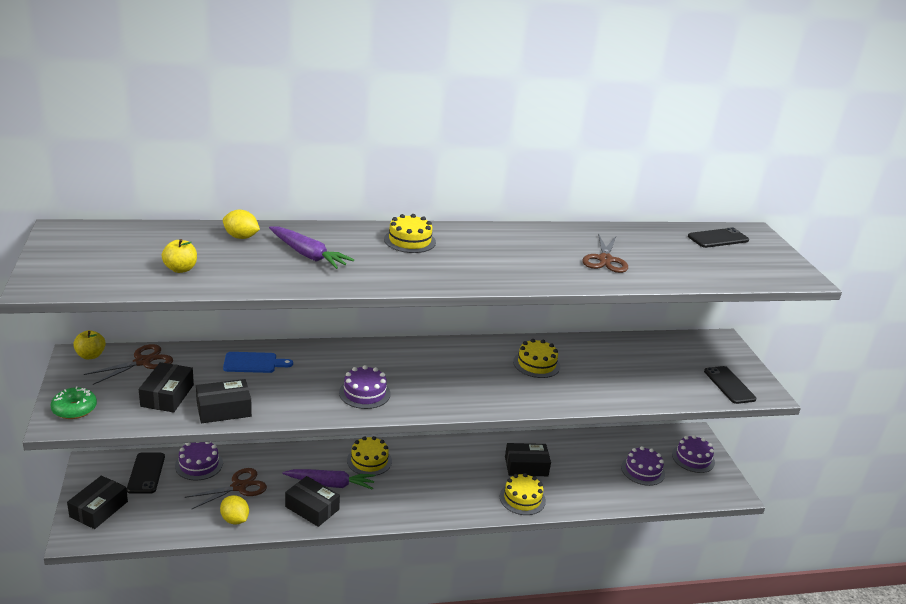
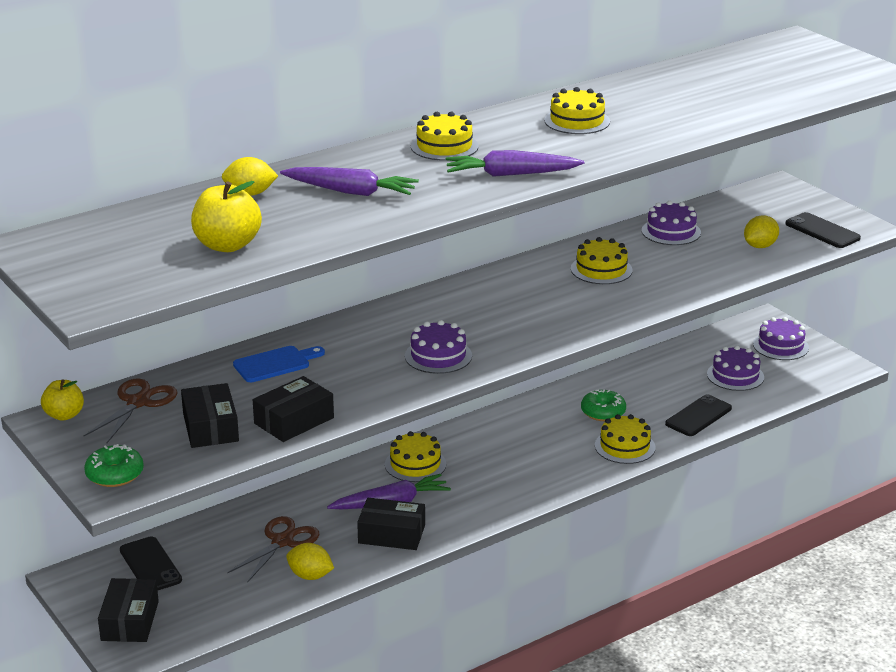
camera: 20 degrees left, 0 degrees up
(180, 269) = (227, 245): yellow apple -> yellow apple, size x1.55
(199, 464) = (208, 535): purple cake -> purple cake (671, 231)
(433, 274) = (510, 174): none -> purple carrot
(524, 248) = (577, 121): none -> yellow cake
(526, 466) = (603, 412): black box -> green donut
(605, 260) = (672, 110): brown scissors -> none
(670, 382) = (760, 246): none -> yellow lemon
(718, 238) = (766, 56): black phone -> black phone (698, 416)

